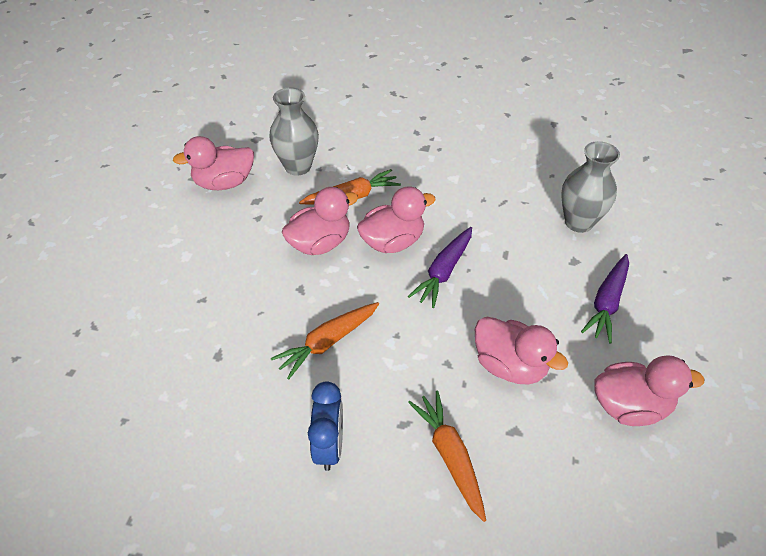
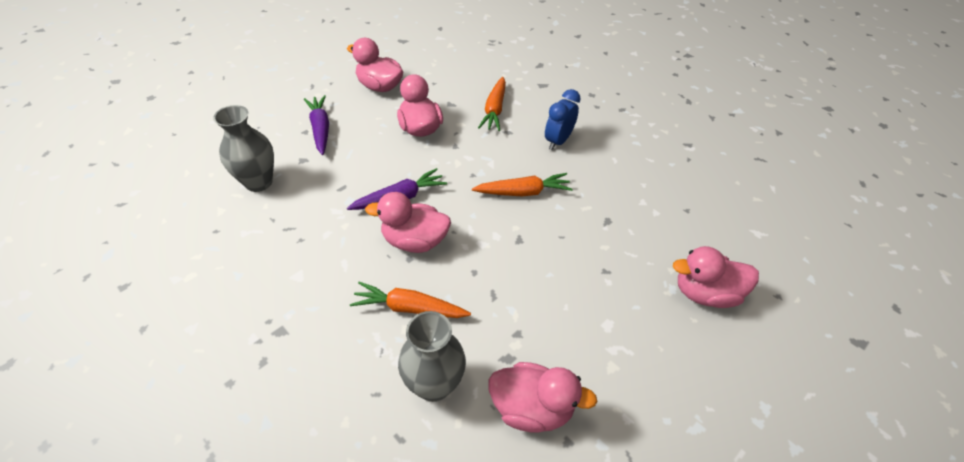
camera: 150 degrees left, 0 degrees up
(320, 243) = (476, 272): pink duck -> pink duck (705, 293)
(606, 303) = (320, 129): purple carrot -> purple carrot turned 75 degrees counterclockwise

